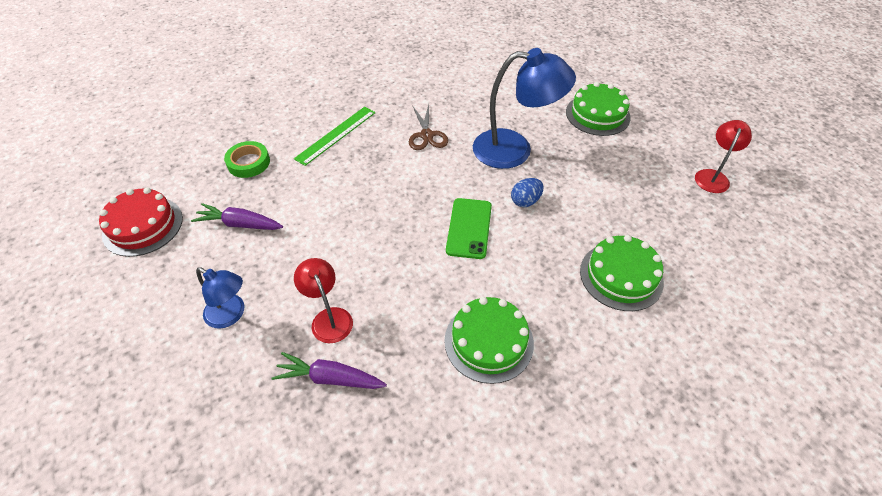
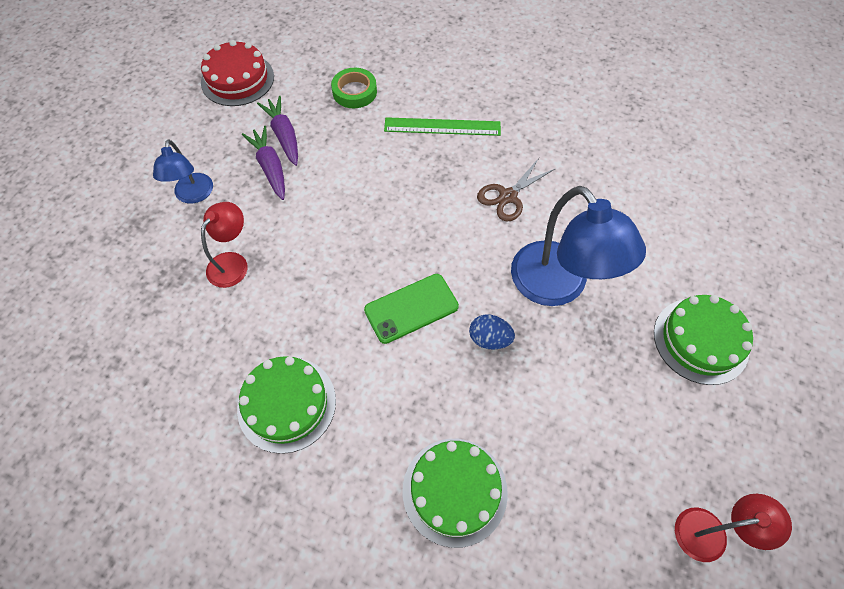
camera: 55 degrees right, 10 degrees up
(330, 378) = (176, 302): purple carrot -> purple carrot (270, 167)

